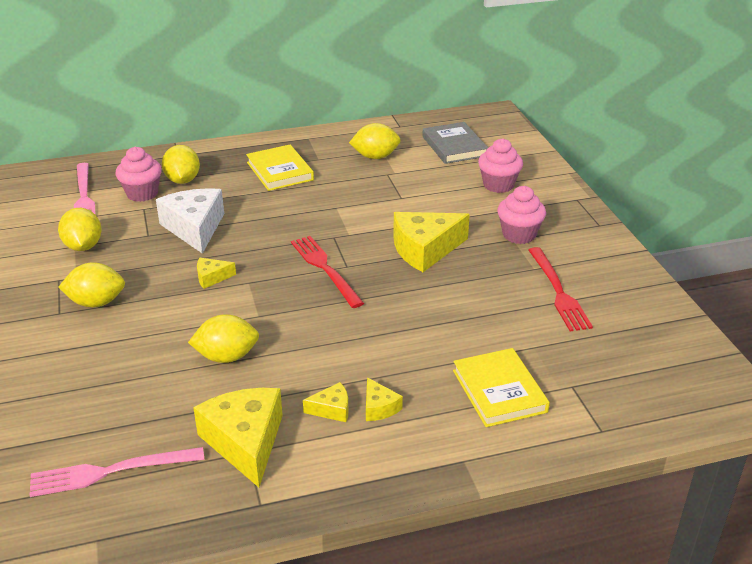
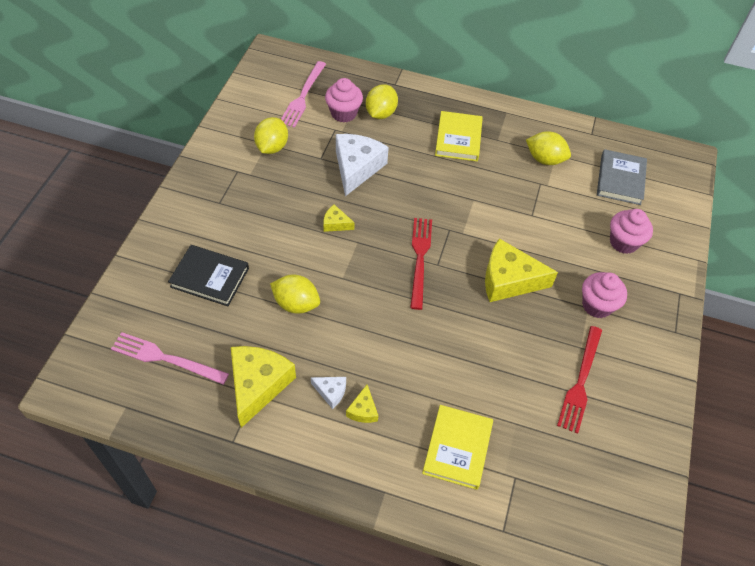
camera: 30 degrees right, 20 degrees up
(96, 302) = (247, 206): yellow lemon -> none
(104, 378) = (210, 277): none -> black book
(332, 409) = (331, 392): yellow cheese -> white cheese

